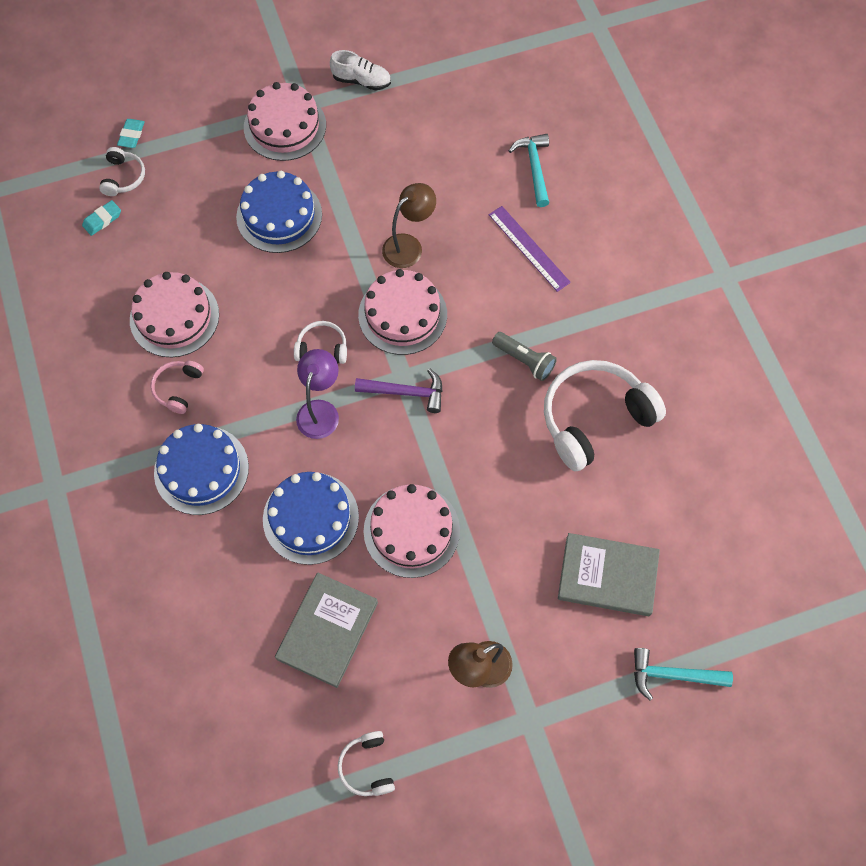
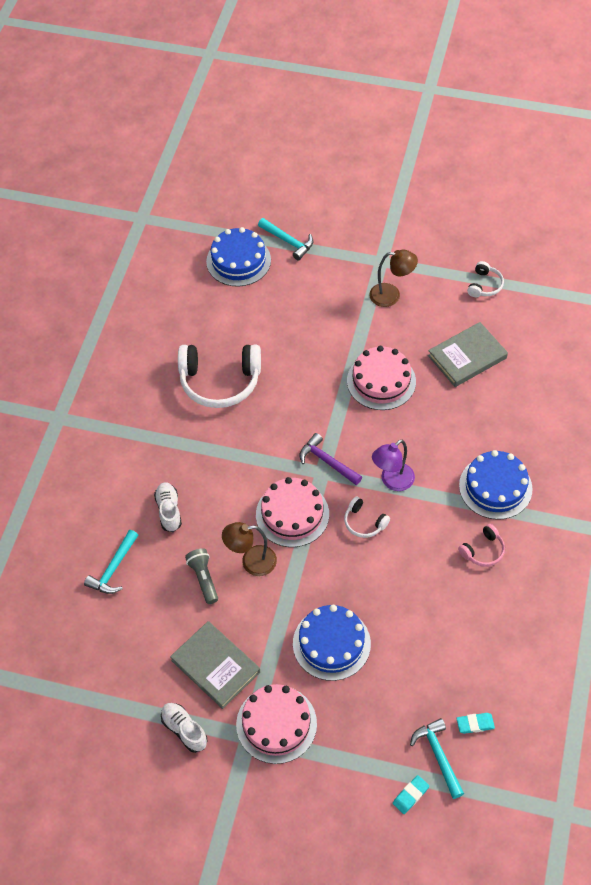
camera: 145 degrees left, 10 degrees down
(123, 177) = (438, 755): white headphones -> turquoise hammer
(174, 317) = (458, 606): pink cake -> none
(310, 518) = (439, 421): blue cake -> blue cake (238, 261)
(524, 360) = (234, 439): grey flashlight -> grey flashlight (203, 578)
(529, 248) = (169, 511): purple ruler -> white shoe
(607, 576) = (284, 300): grey book -> grey book (215, 666)

